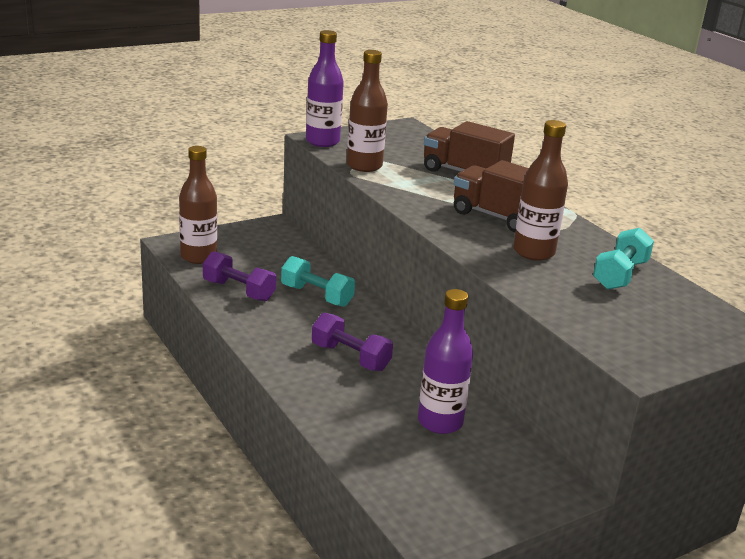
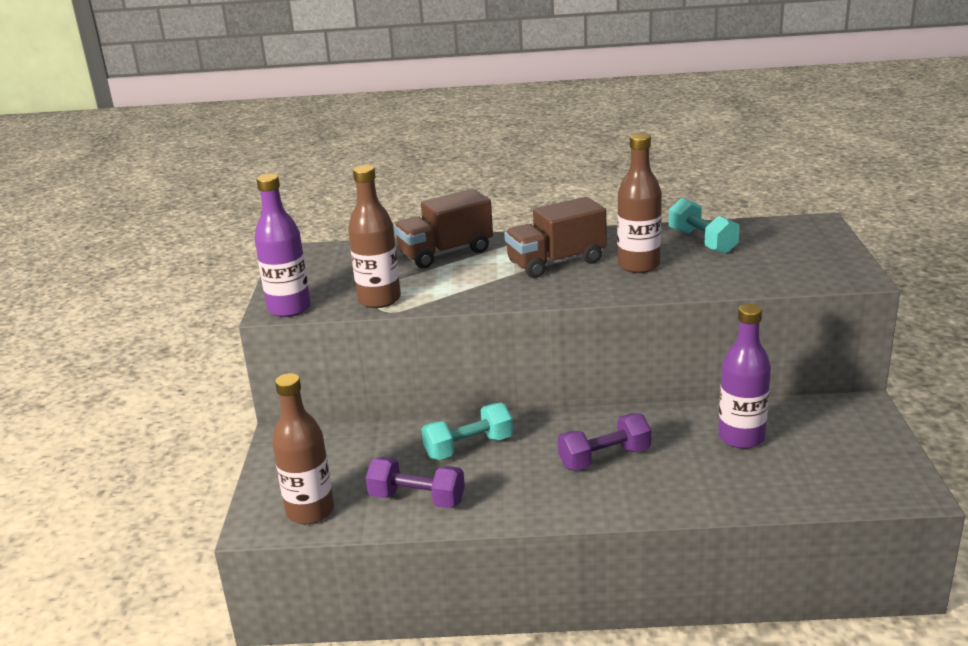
camera: 55 degrees left, 0 degrees up
(239, 291) = (417, 499): purple dumbbell -> purple dumbbell turned 45 degrees clockwise

